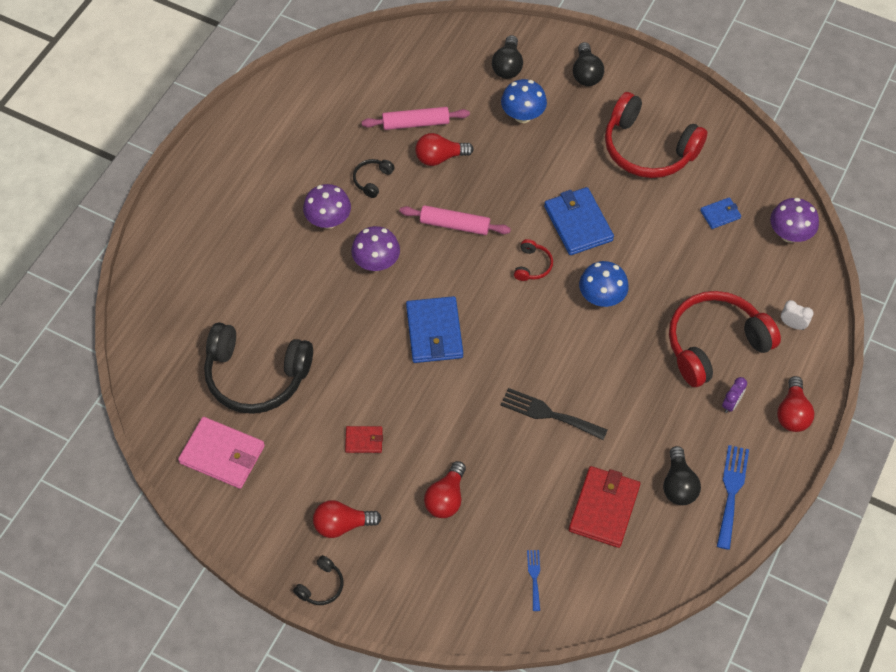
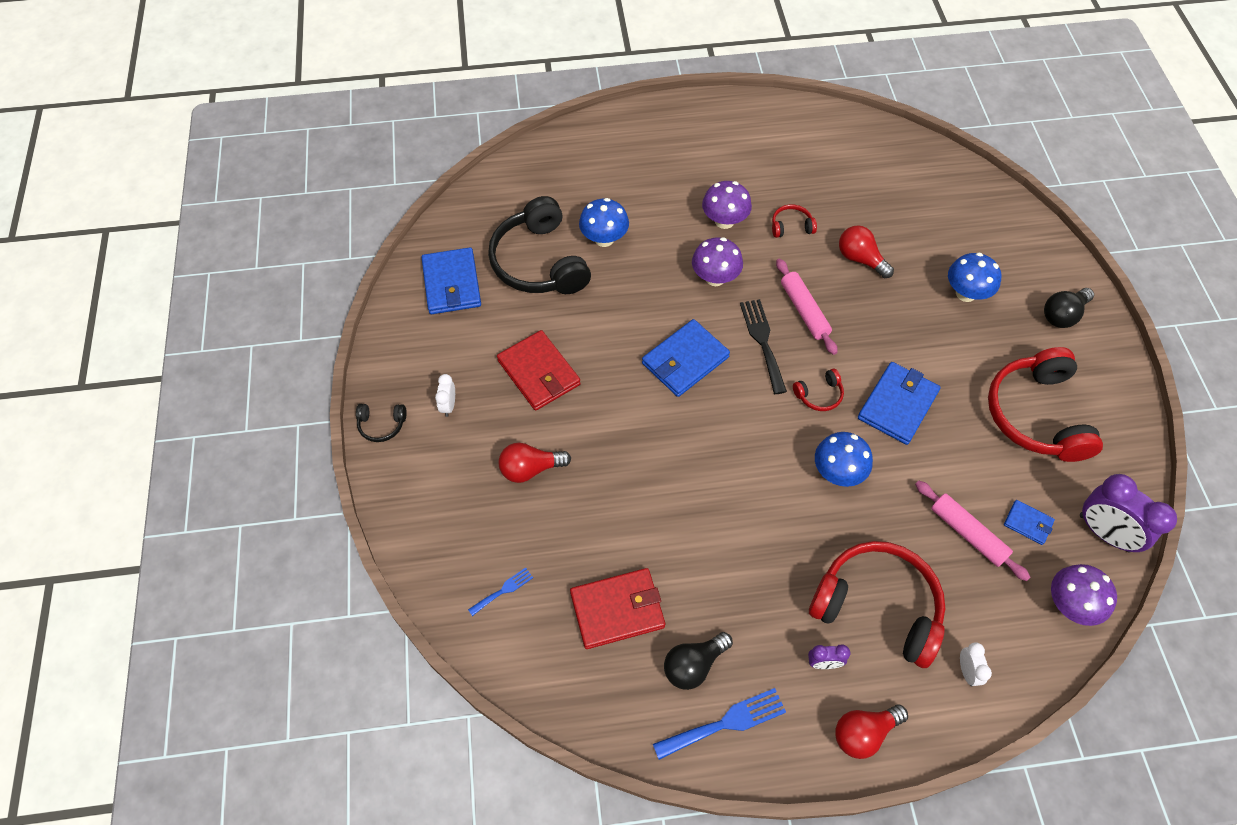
camera: 55 degrees right, 0 degrees up
(222, 454) = (452, 284): pink wallet -> blue wallet
(273, 315) = (604, 239): none -> blue mushroom
(342, 524) = (448, 405): red light bulb -> white clock
(364, 440) = (539, 373): red wallet -> red wallet, size x1.92
(372, 180) = (791, 226): black headphones -> red headphones
(416, 123) = (876, 222): pink rolling pin -> pink rolling pin (967, 533)
(507, 66) = (1004, 251): black light bulb -> none
(548, 414) = (678, 501): black fork -> black fork (762, 341)
(757, 178) = (1104, 533): none -> purple clock

